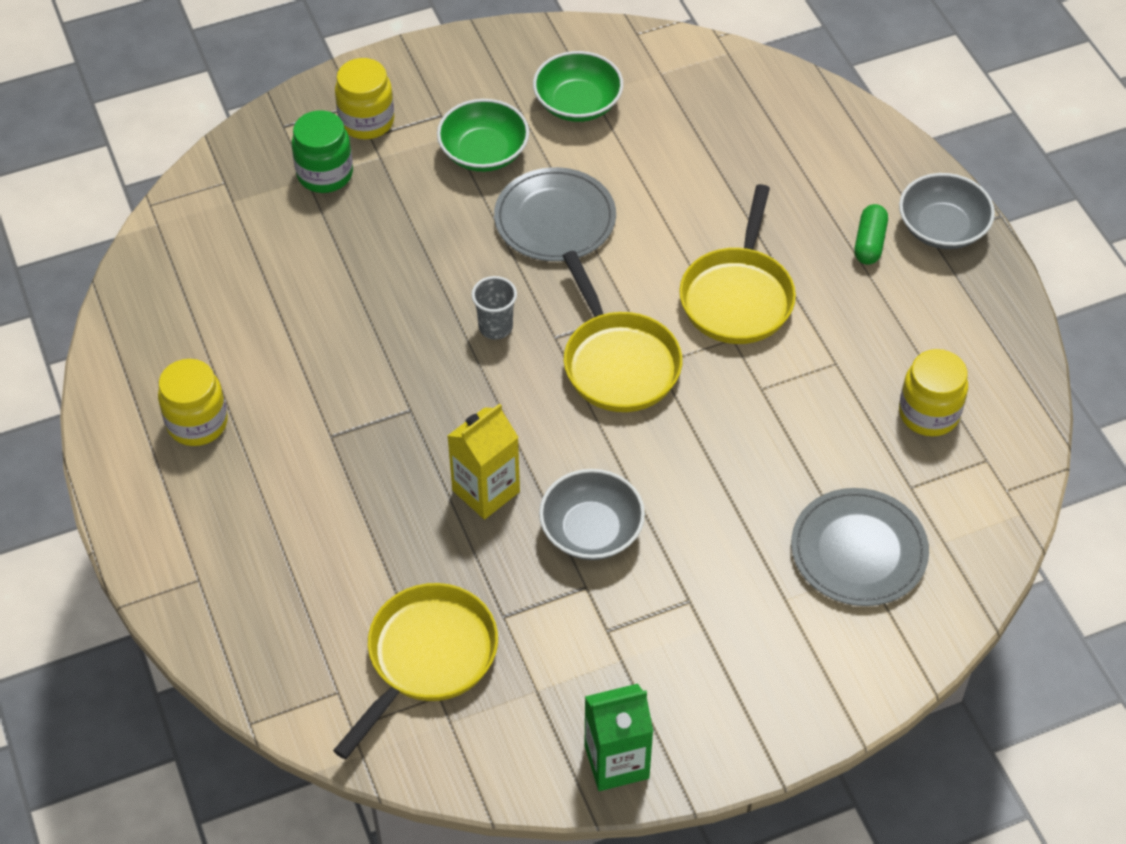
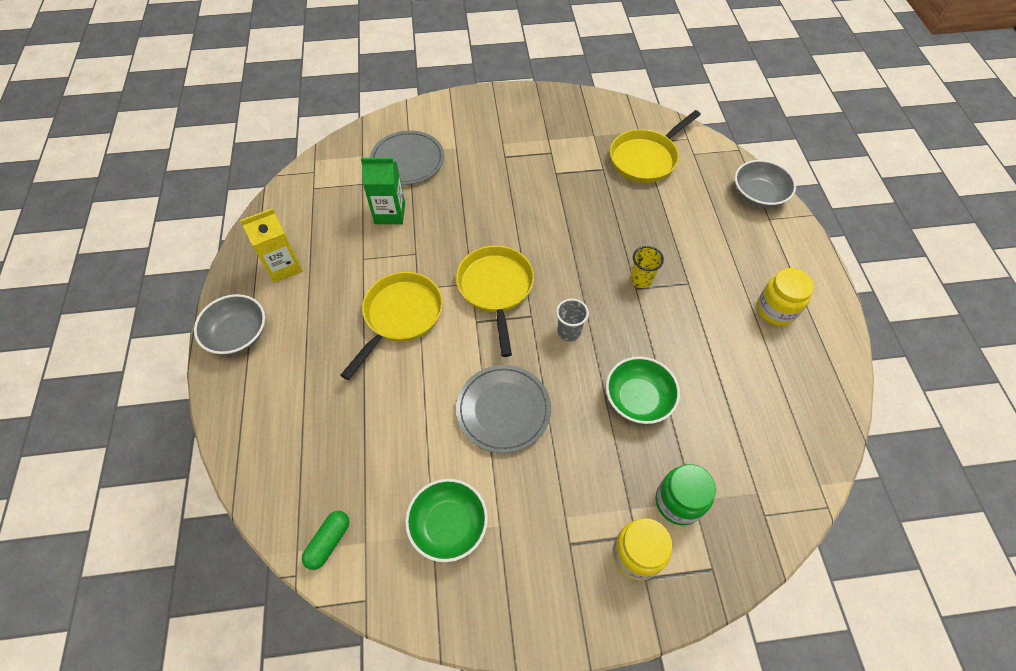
camera: 165 degrees left, 5 degrees up
(404, 425) = (641, 279): none -> yellow cup
(484, 152) = (542, 491): green bowl -> green bowl (638, 398)
(486, 491) = (598, 231): yellow carton -> yellow carton (283, 266)
(591, 530) = (544, 198): grey bowl -> grey bowl (758, 195)
(616, 762) = (563, 103): green carton -> green carton (390, 213)
(869, 243) = (292, 335): green capsule -> green capsule (328, 542)
(928, 413) = (328, 218): yellow jar -> none

